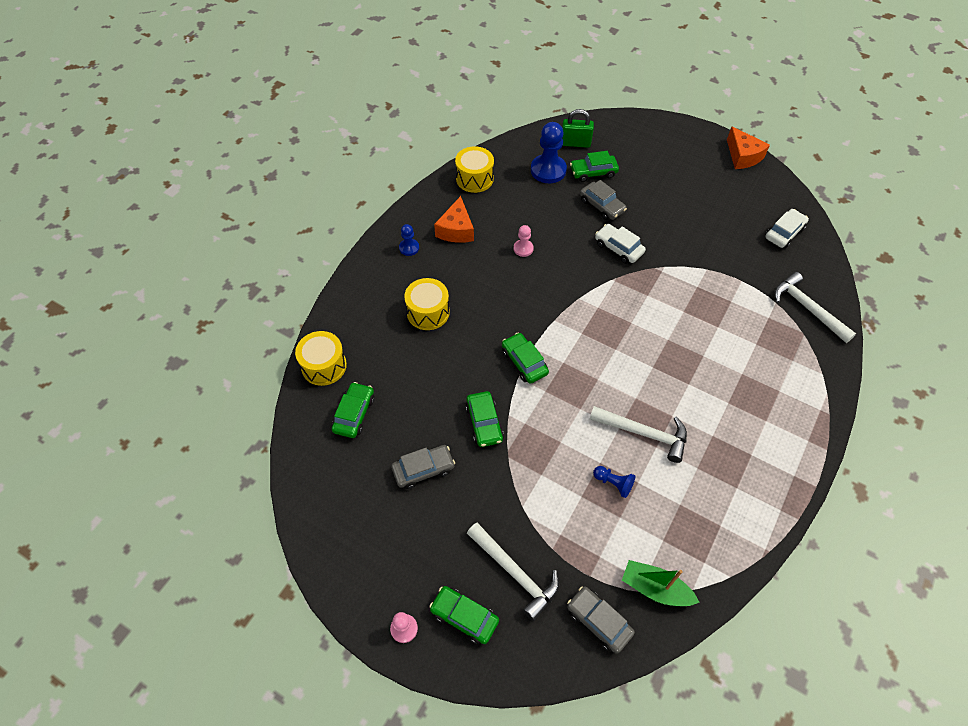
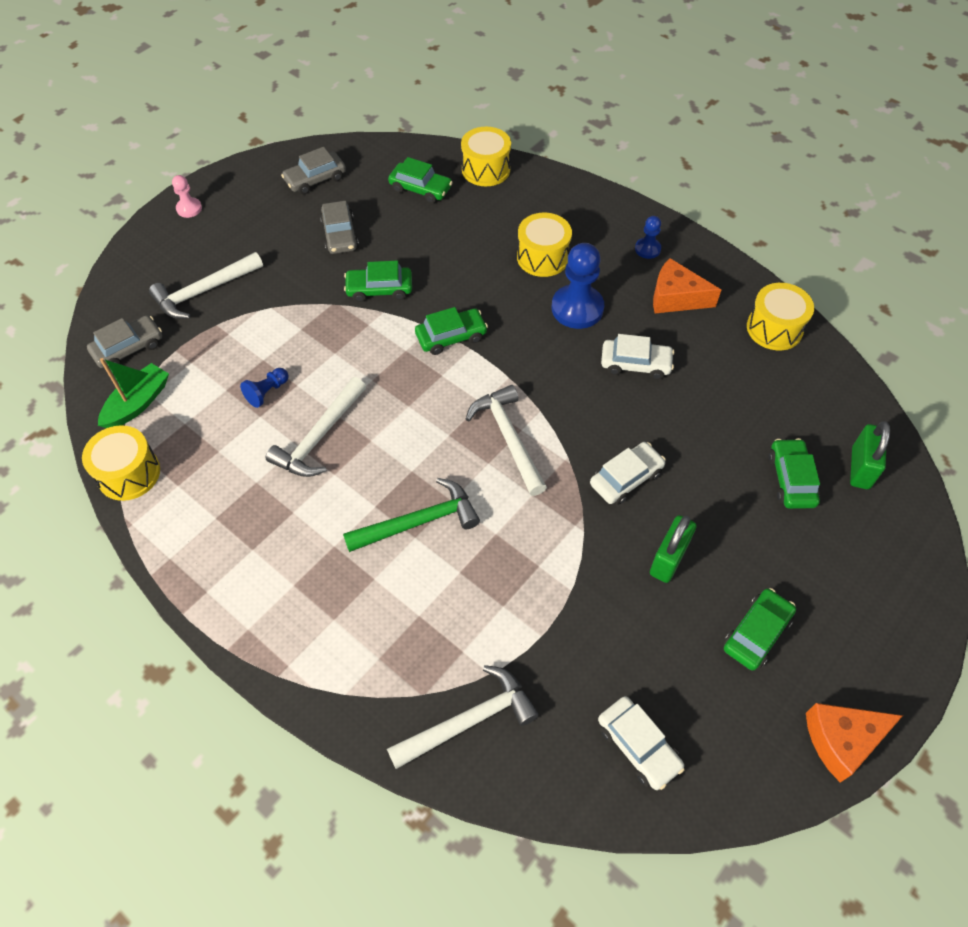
camera: 100 degrees right, 0 degrees up
(464, 617) = (180, 249): green car -> green car (756, 633)
(523, 249) = (635, 364): pink pawn -> white car
(548, 170) = (794, 419): blue pawn -> blue pawn (577, 308)
(602, 206) = (715, 475): grey car -> grey car (315, 179)
(607, 313) = (508, 438): none -> white hammer
(668, 225) = (668, 559): none -> green padlock
(691, 356) = (418, 522): none -> green hammer
(724, 569) = (129, 473): none -> yellow drum

